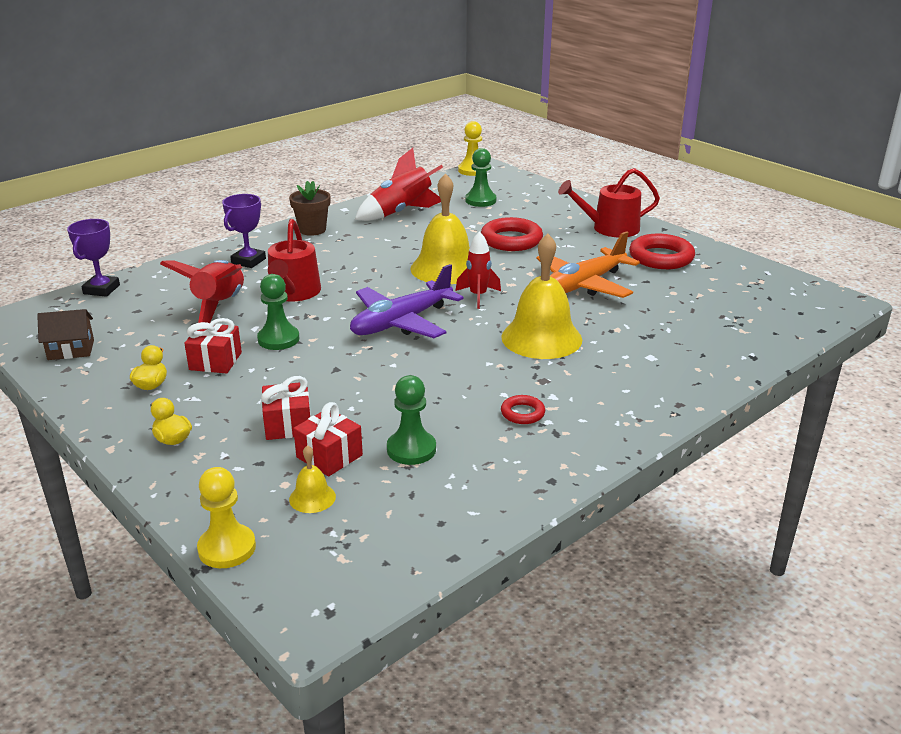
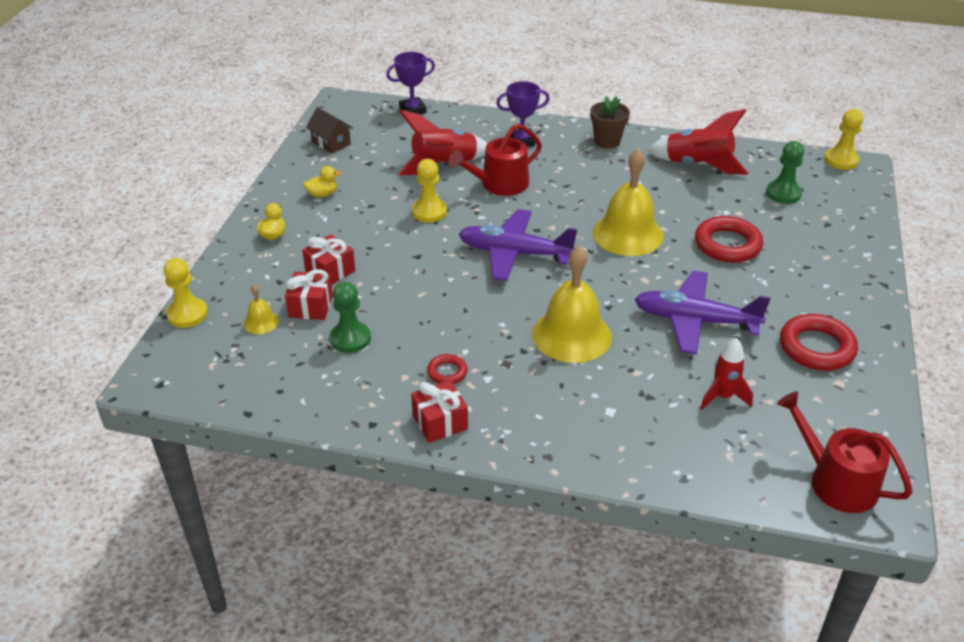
camera: 55 degrees right, 10 degrees up
(215, 361) = (374, 202): red gift -> red gift (440, 422)
(278, 339) = (429, 212): green pawn -> yellow pawn
(478, 296) = (601, 272): red rocket -> red rocket (722, 397)
(583, 285) = (694, 321): orange plane -> purple plane
(610, 228) = (836, 291): red watering can -> red watering can (836, 481)

